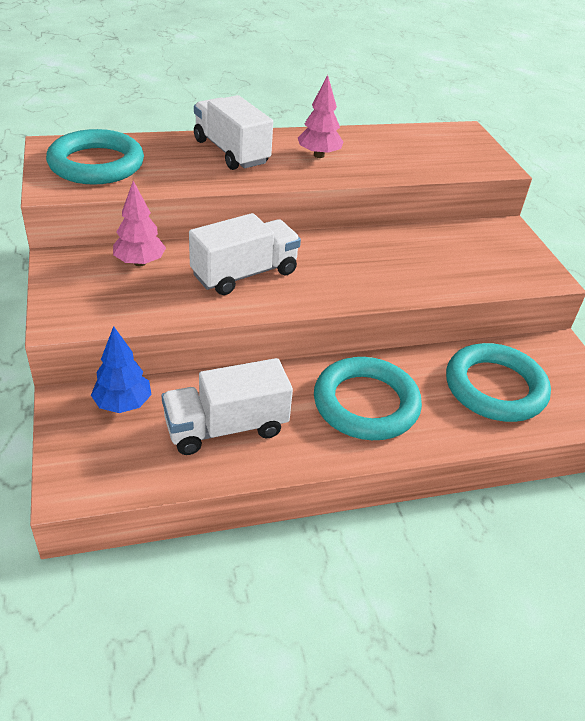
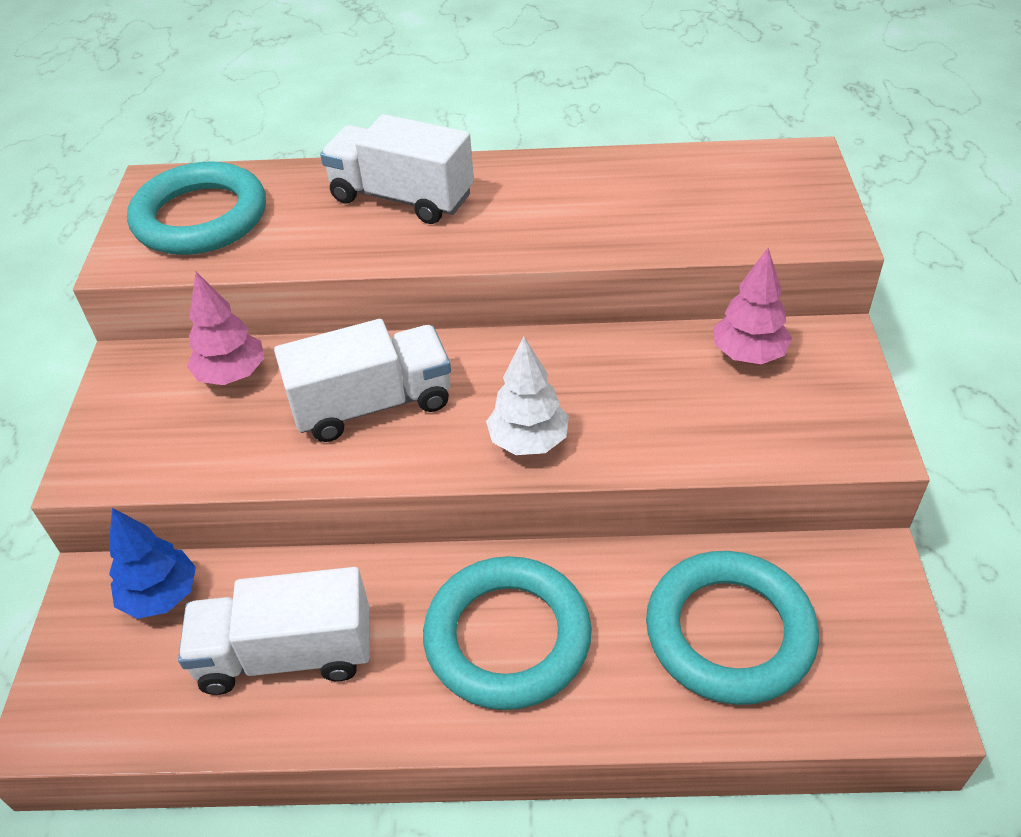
camera: 20 degrees right, 5 degrees up
(231, 152) = (402, 198): white truck -> white truck turned 45 degrees counterclockwise
(318, 155) = (534, 206): pink tree -> pink tree (748, 354)
(353, 287) = (528, 441): none -> white tree

